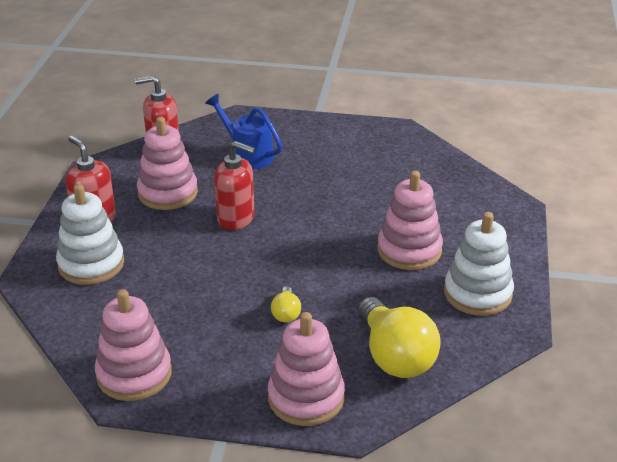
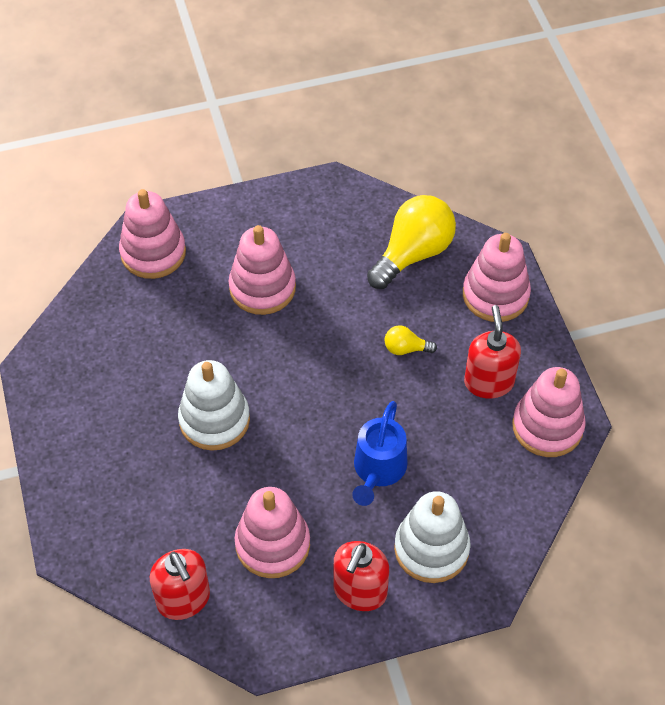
camera: 115 degrees left, 20 degrees up
(236, 218) = (285, 453): red soap dispenser -> red soap dispenser (488, 382)
(247, 155) = (155, 500): blue watering can -> blue watering can (378, 470)
(286, 313) = (406, 349): yellow light bulb -> yellow light bulb turned 150 degrees counterclockwise
(477, 293) = (299, 221): white stacking toy -> white stacking toy (214, 420)
(482, 203) = (153, 253): none -> pink stacking toy

